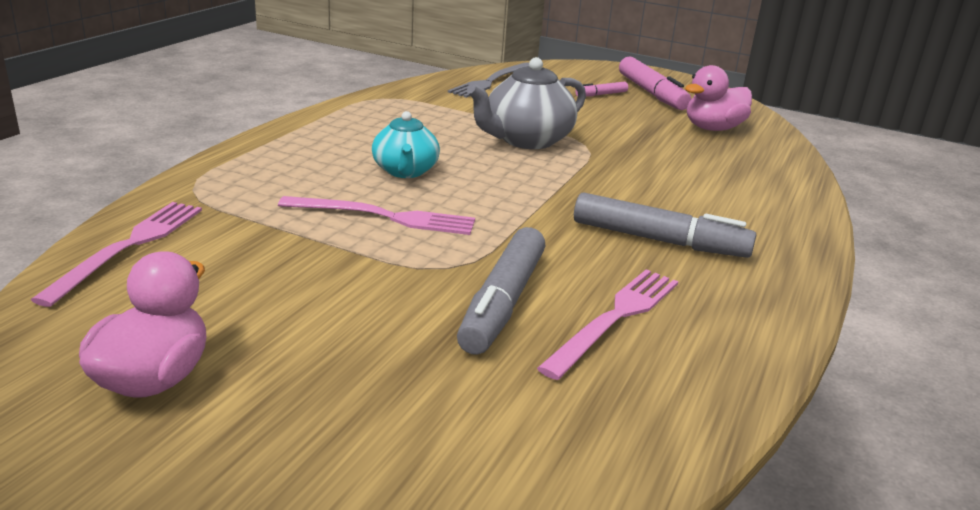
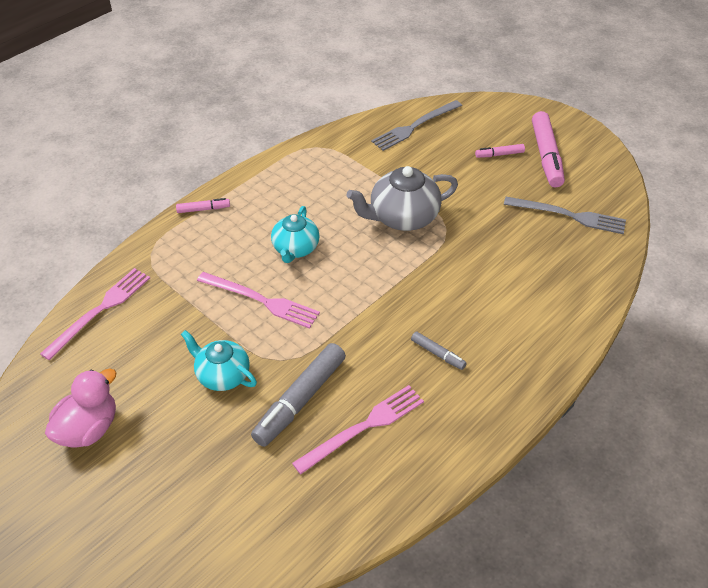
camera: 20 degrees right, 20 degrees up
(256, 149) = (203, 209): none -> pink marker
(365, 291) = (222, 375): none -> turquoise teapot
(659, 240) = (438, 354): grey marker -> grey marker, size x0.49
(713, 128) = (569, 215): pink duck -> grey fork

